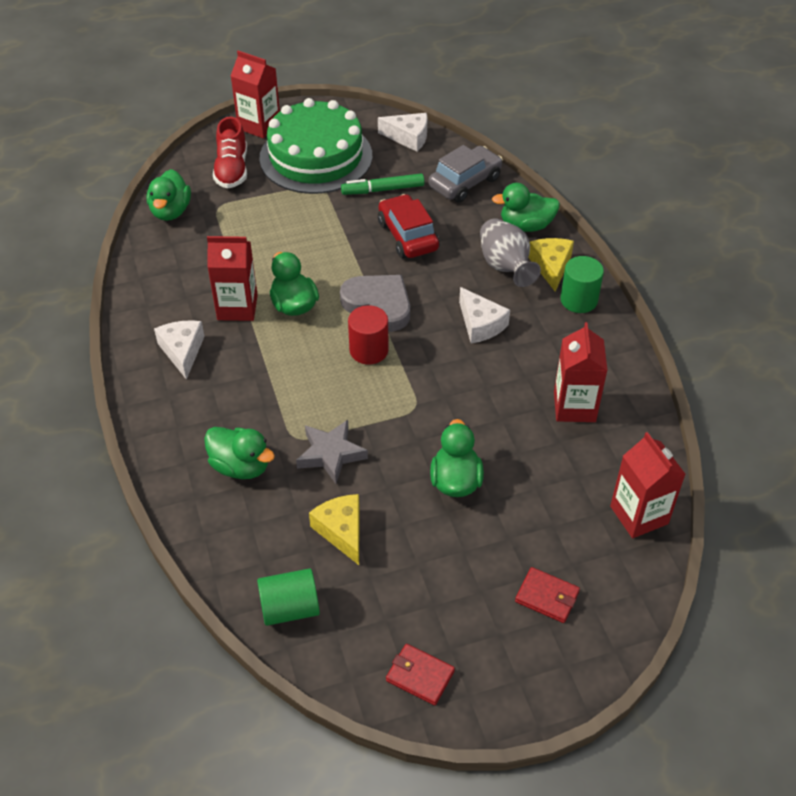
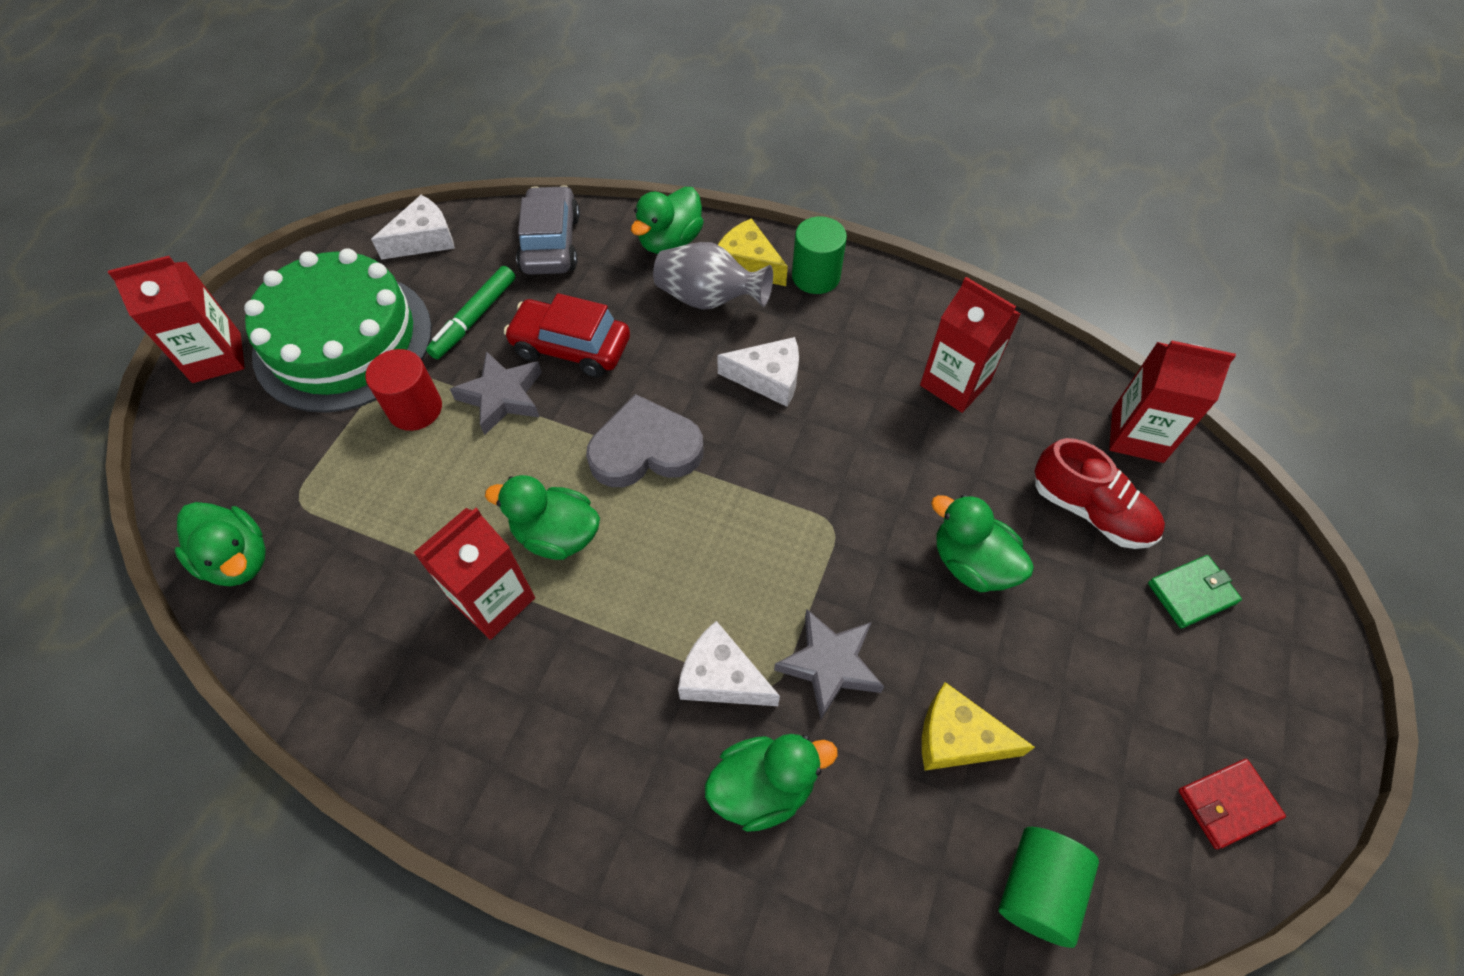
camera: 50 degrees left, 10 degrees up
(182, 351) = (501, 721): white cheese -> white cheese (722, 677)
(232, 170) = (253, 439): red shoe -> red shoe (1090, 510)
(349, 232) = (502, 396): none -> grey star
(369, 350) = (705, 509): red cylinder -> red cylinder (415, 409)
(547, 597) = (1191, 593): red wallet -> green wallet

